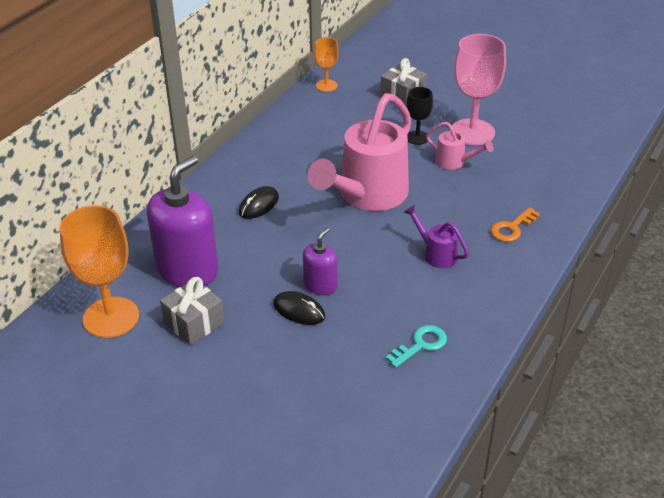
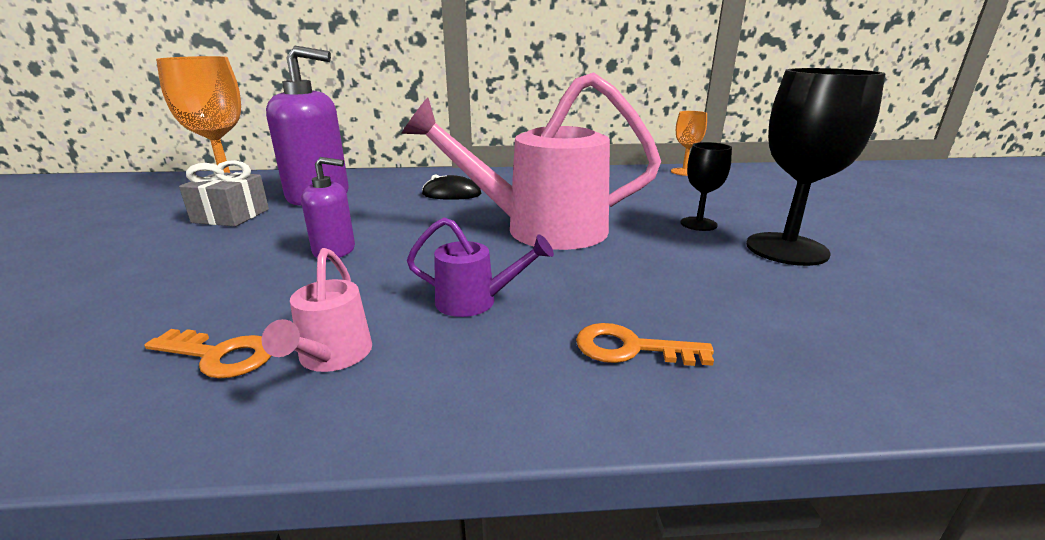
camera: 55 degrees right, 15 degrees down
(299, 310) = (275, 252): black mouse -> none
(403, 95) = (752, 199): grey gift -> none
(421, 345) = (220, 355): turquoise key -> orange key
(436, 254) = (475, 302): purple watering can -> purple watering can turned 90 degrees clockwise
(454, 162) = (700, 256): pink watering can -> pink watering can (332, 357)
(472, 132) = (786, 249): pink goblet -> black goblet

